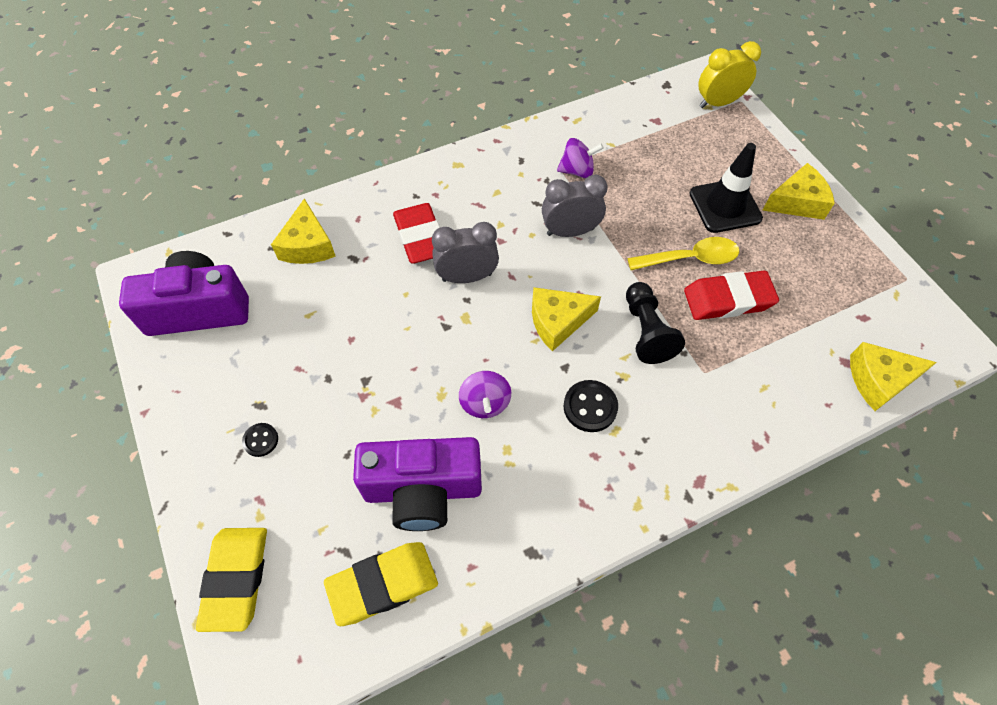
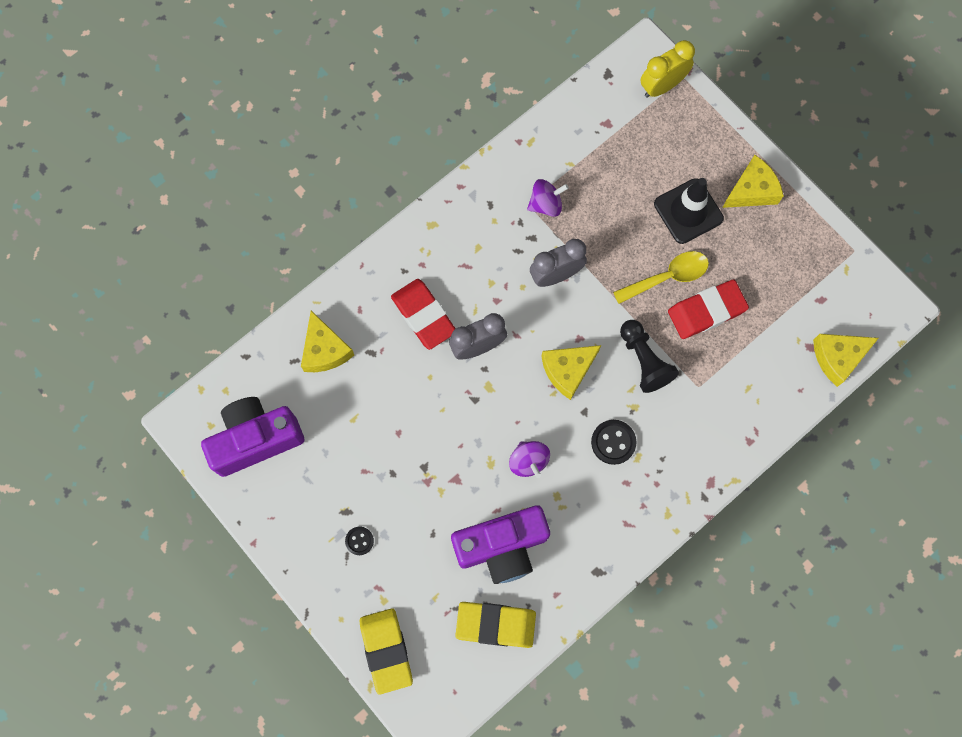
camera: 15 degrees left, 15 degrees up
(383, 584) = (495, 624): yellow eraser -> yellow eraser turned 45 degrees clockwise

